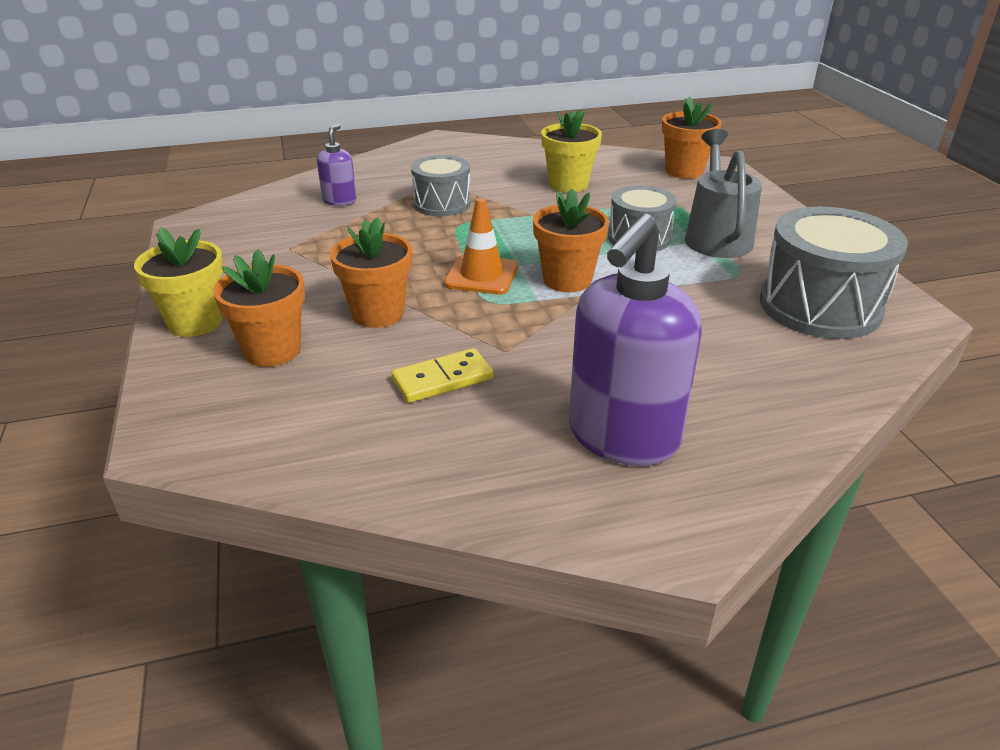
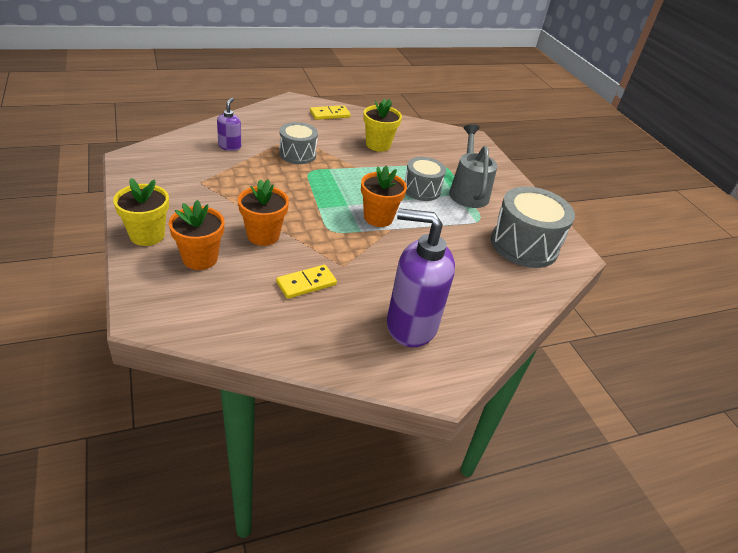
camera: 10 degrees left, 5 degrees up
(481, 275) = (326, 211): orange traffic cone -> none
(495, 152) = (330, 114): none -> yellow domino
(622, 437) = (410, 325): purple soap dispenser -> purple soap dispenser turned 75 degrees clockwise
(684, 171) = (450, 140): orange flower pot -> none

